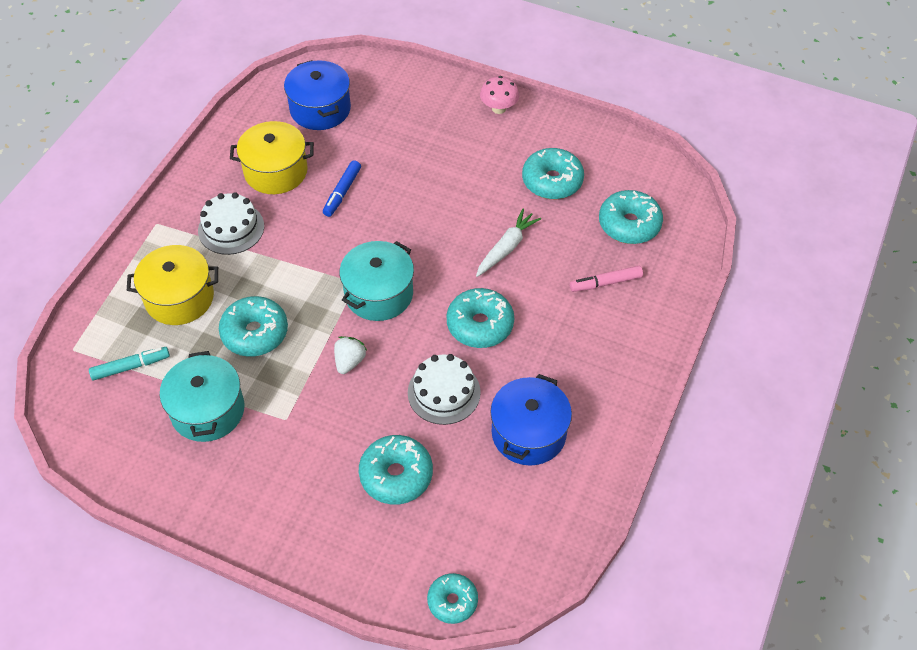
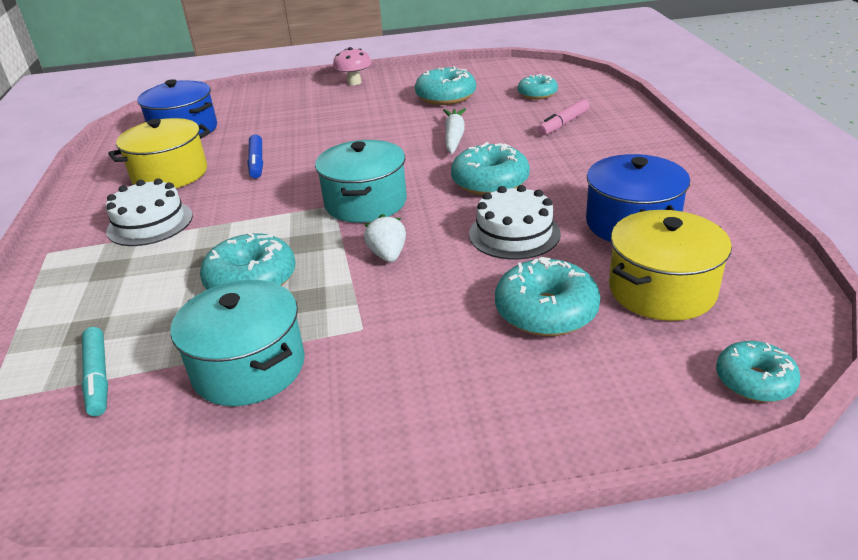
camera: 30 degrees left, 20 degrees down
(131, 367) = (98, 377): turquoise marker -> turquoise marker turned 120 degrees clockwise
(179, 298) = (125, 293): yellow pot -> yellow pot (662, 290)
(629, 224) = (537, 94): turquoise donut -> turquoise donut, size x0.64

